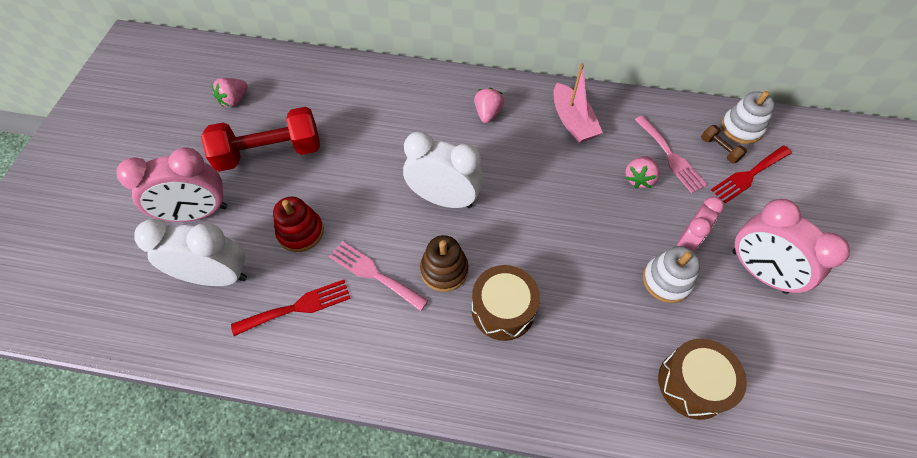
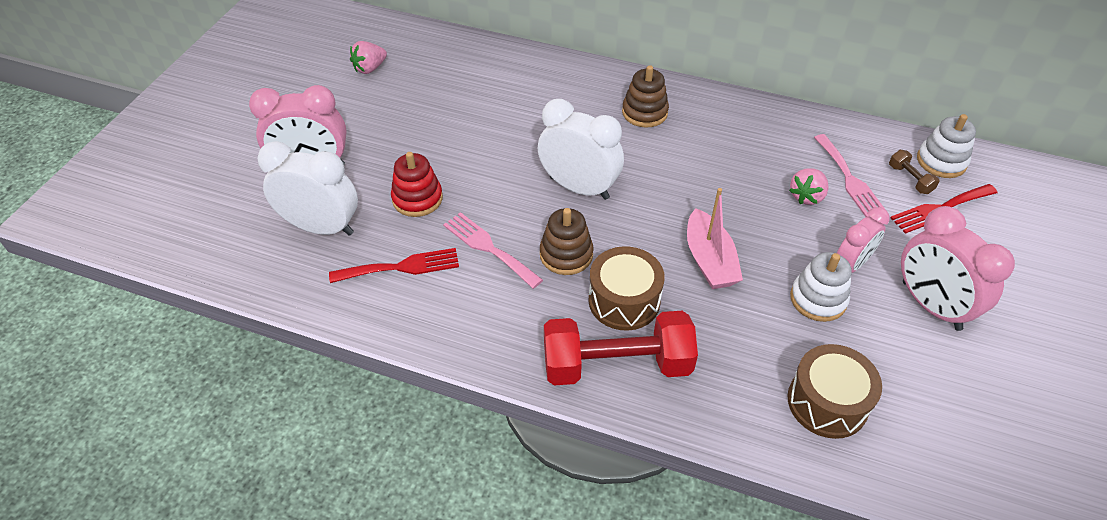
camera: 10 degrees right, 10 degrees down
(270, 153) = (398, 121): red dumbbell -> red dumbbell (616, 365)
(487, 113) = (644, 112): pink strawberry -> brown stacking toy
(572, 121) = (740, 131): pink boat -> pink boat (709, 260)

